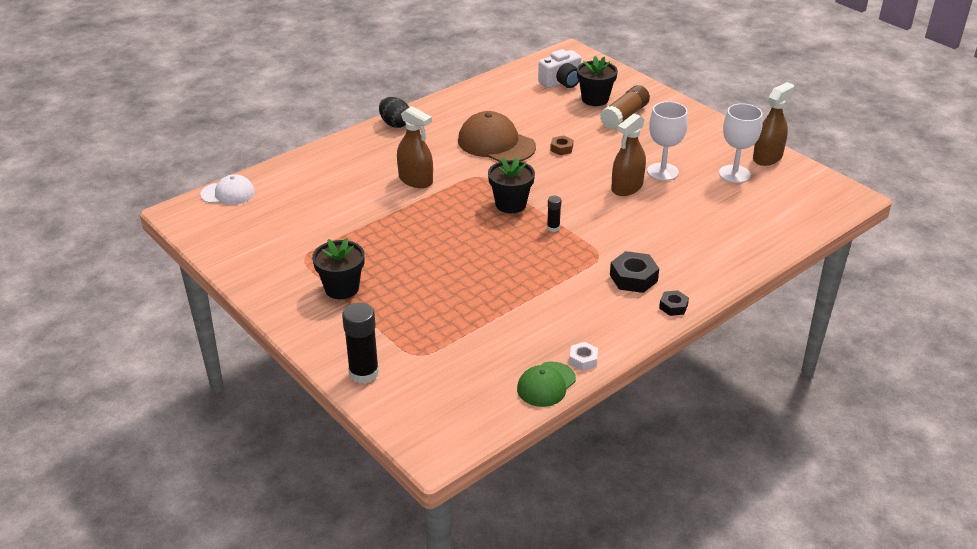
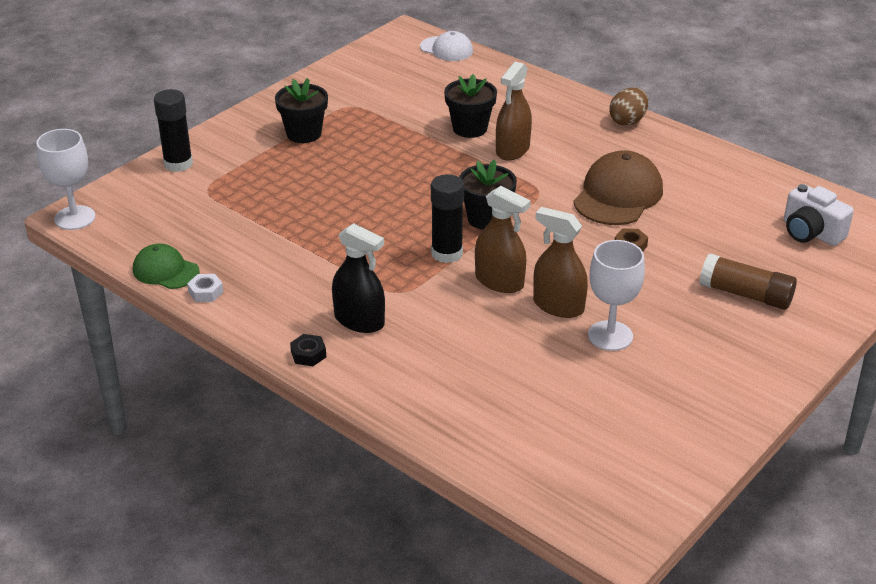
camera: 80 degrees right, 0 degrees up
(228, 193) = (446, 49): white cap -> white cap turned 45 degrees counterclockwise
(395, 124) = (627, 121): black egg -> brown egg
(553, 228) = (447, 253): black glue stick -> black glue stick, size x1.95
(595, 99) = (779, 265): black flower pot -> black flower pot (470, 128)
(633, 278) = (359, 320): black nut -> black spray bottle
(734, 174) = (634, 406): white goblet -> white goblet (75, 218)
(767, 157) = (697, 441): brown spray bottle -> brown spray bottle (499, 281)

